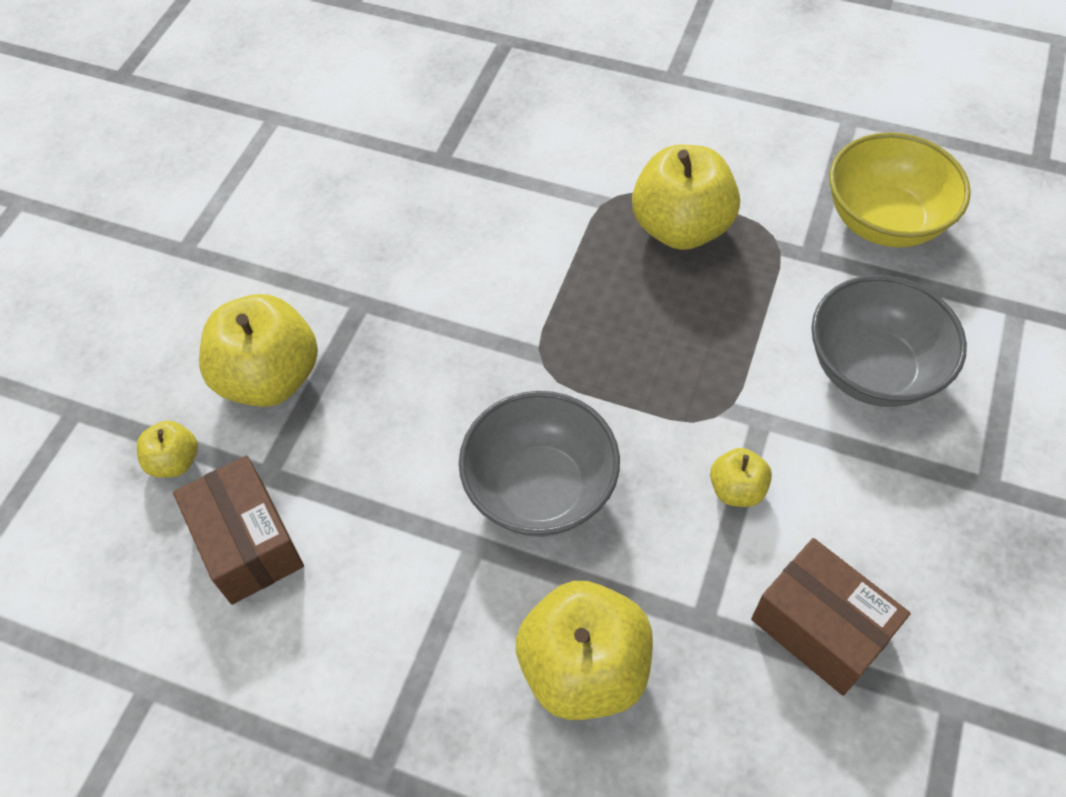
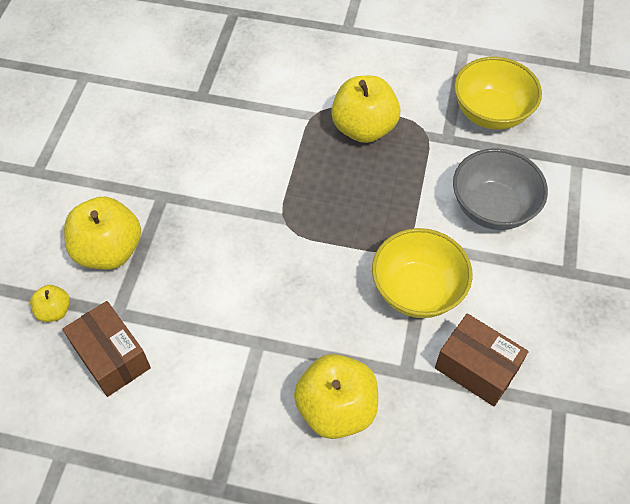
camera: 10 degrees left, 0 degrees up
(540, 489) = (295, 303): grey bowl -> none
(737, 489) = (417, 290): yellow apple -> yellow bowl

